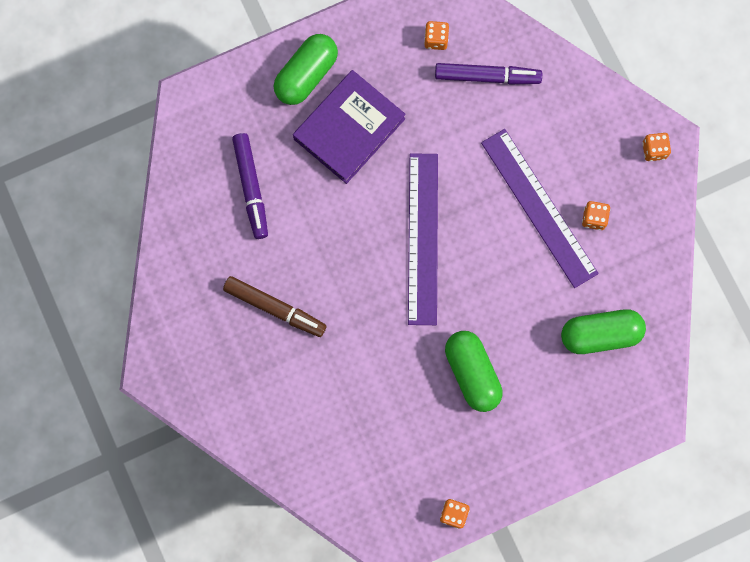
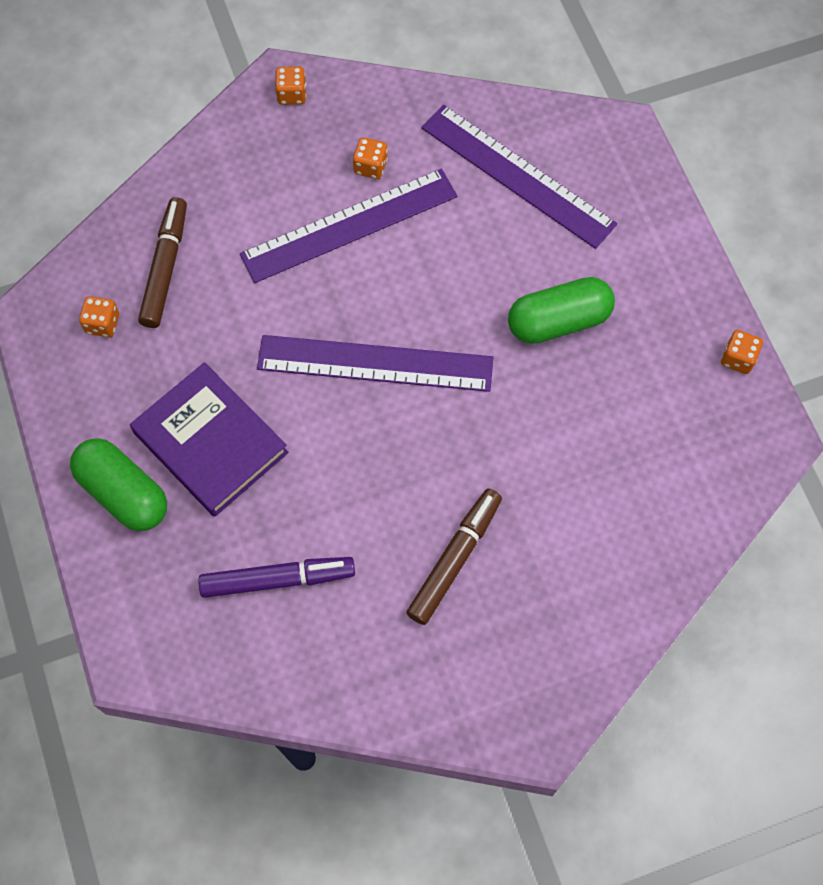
camera: 85 degrees left, 10 degrees down
(487, 77) = (166, 267): purple marker -> brown marker
(600, 334) = (518, 175): green capsule -> purple ruler

